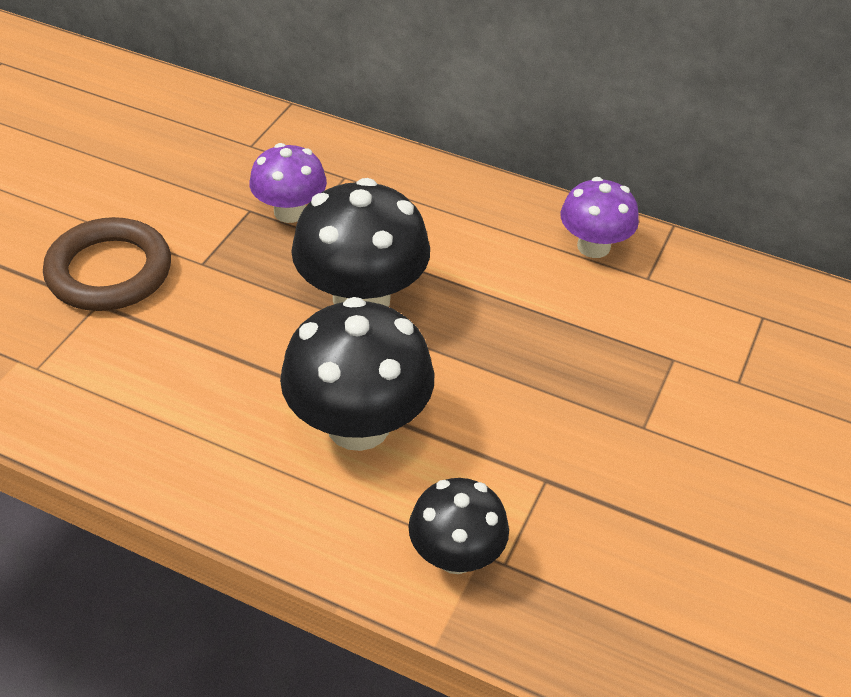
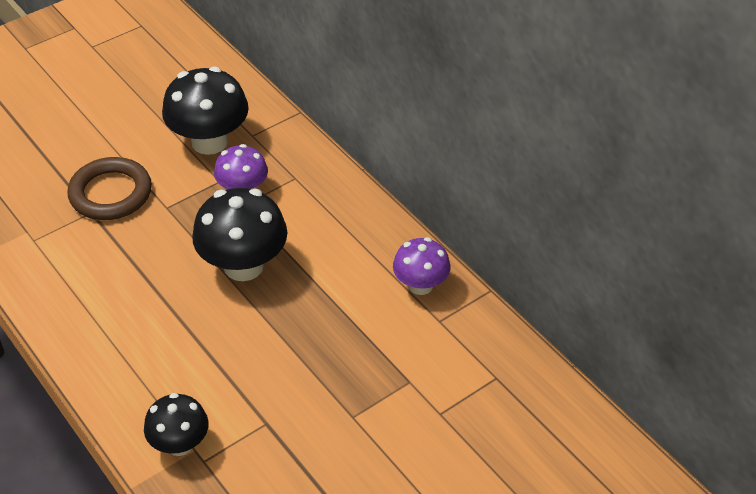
camera: 30 degrees right, 0 degrees up
(358, 425) = (183, 345): black mushroom -> black mushroom (209, 142)

